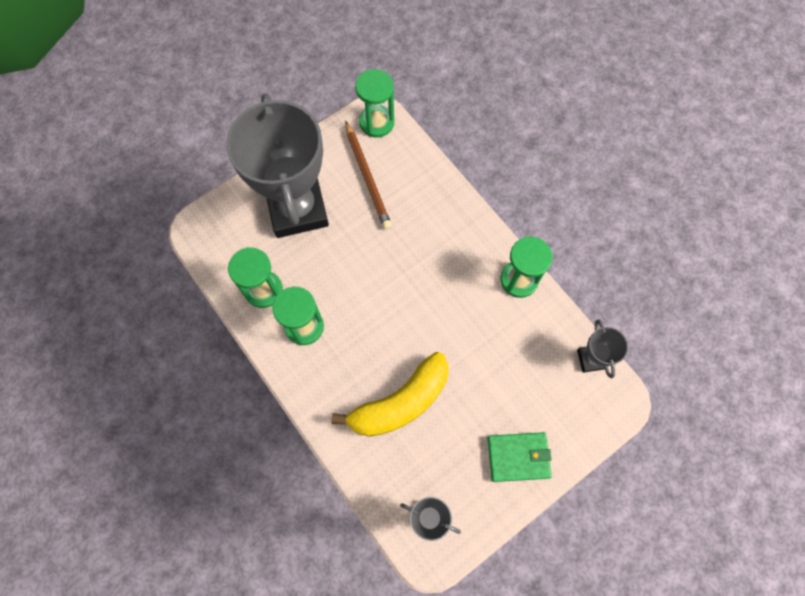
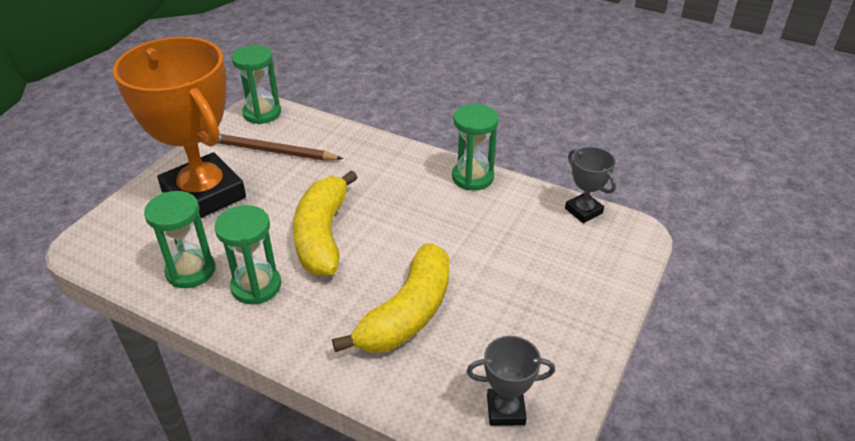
camera: 25 degrees left, 30 degrees down
(298, 209) = (204, 195): grey trophy -> orange trophy
(368, 177) = (272, 151): brown pencil -> brown pencil turned 150 degrees clockwise
(371, 294) = (323, 235): none -> yellow banana
(518, 457) = (569, 313): green wallet -> none

